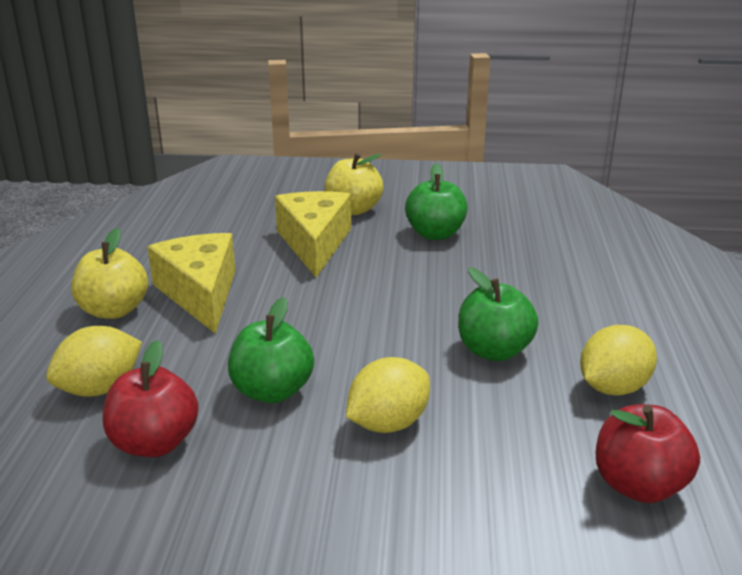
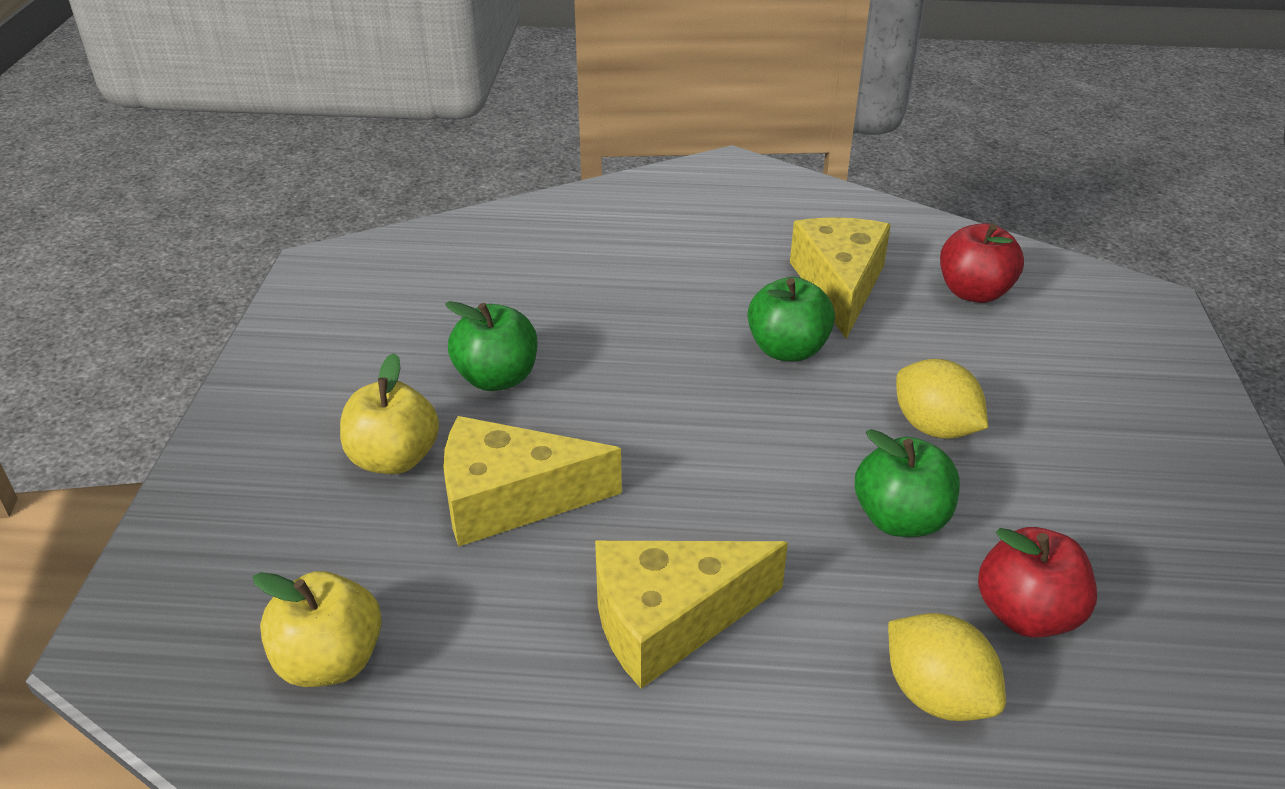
camera: 90 degrees left, 10 degrees up
(114, 310) = (728, 726): yellow apple -> yellow apple (330, 661)
(613, 387) = (839, 285): yellow lemon -> yellow cheese

